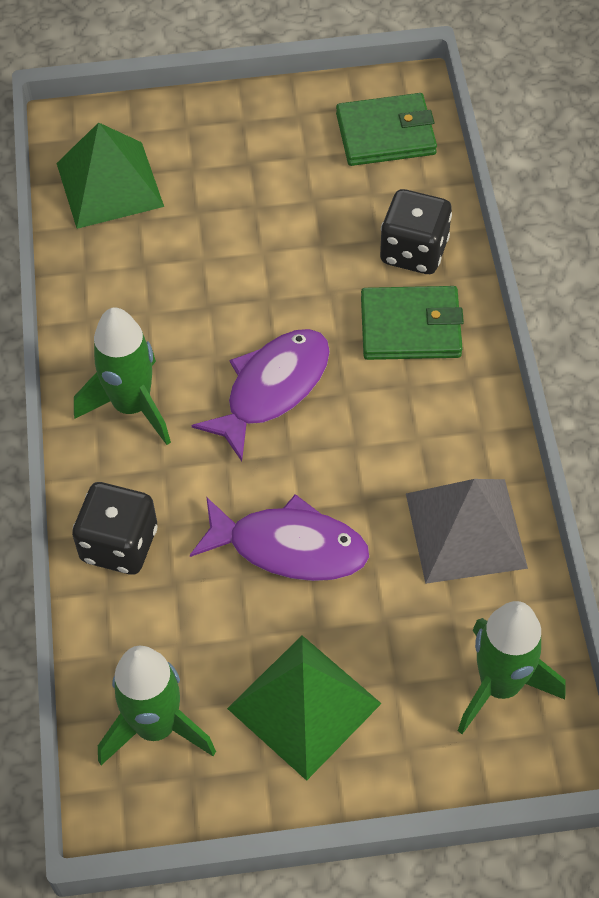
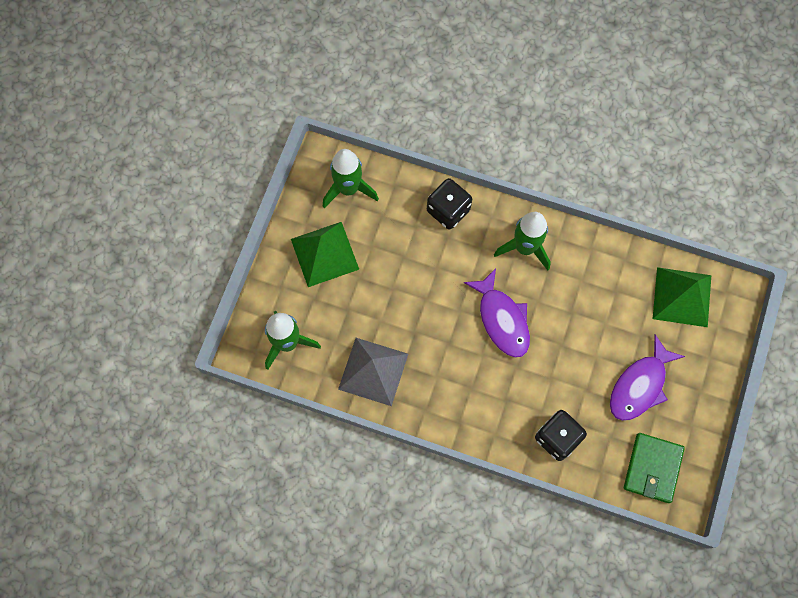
camera: 115 degrees right, 15 degrees up
(289, 547) = (407, 285): purple fish -> purple fish (640, 385)
(410, 327) = (507, 409): green wallet -> none

